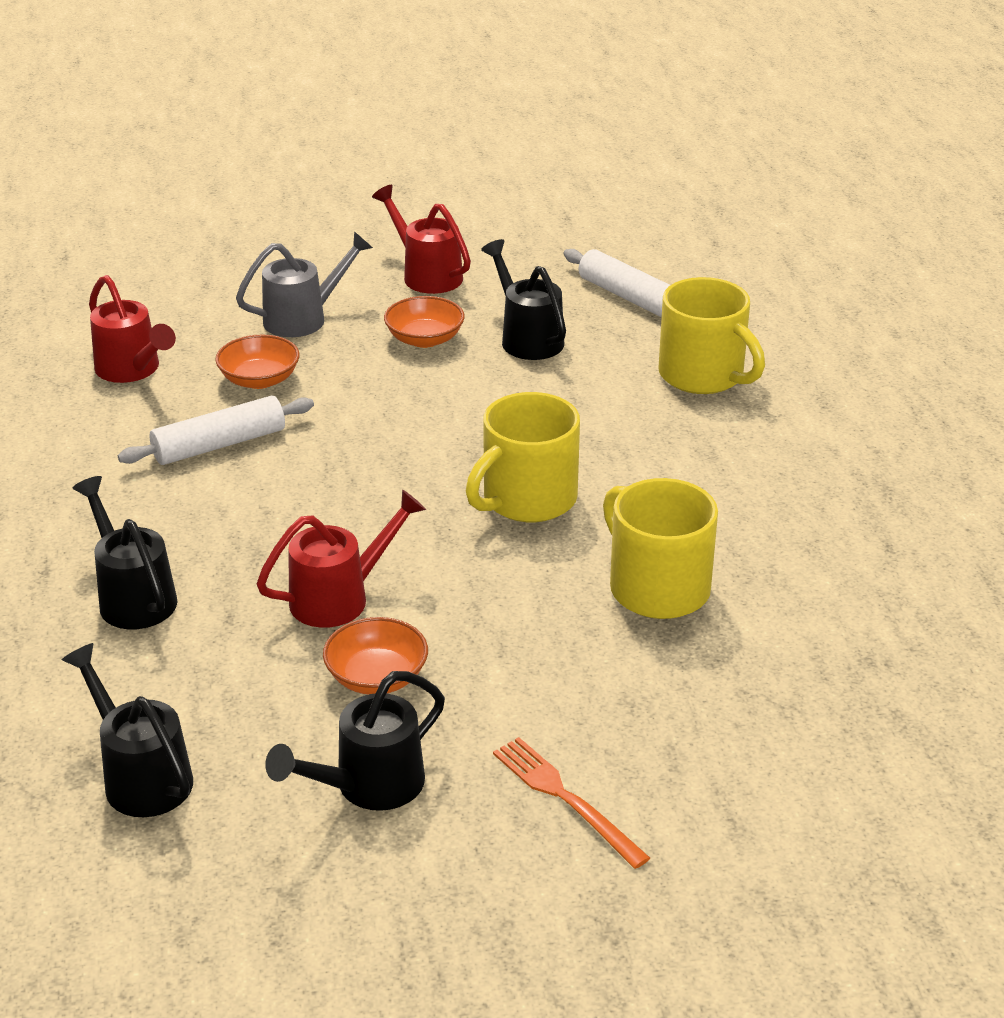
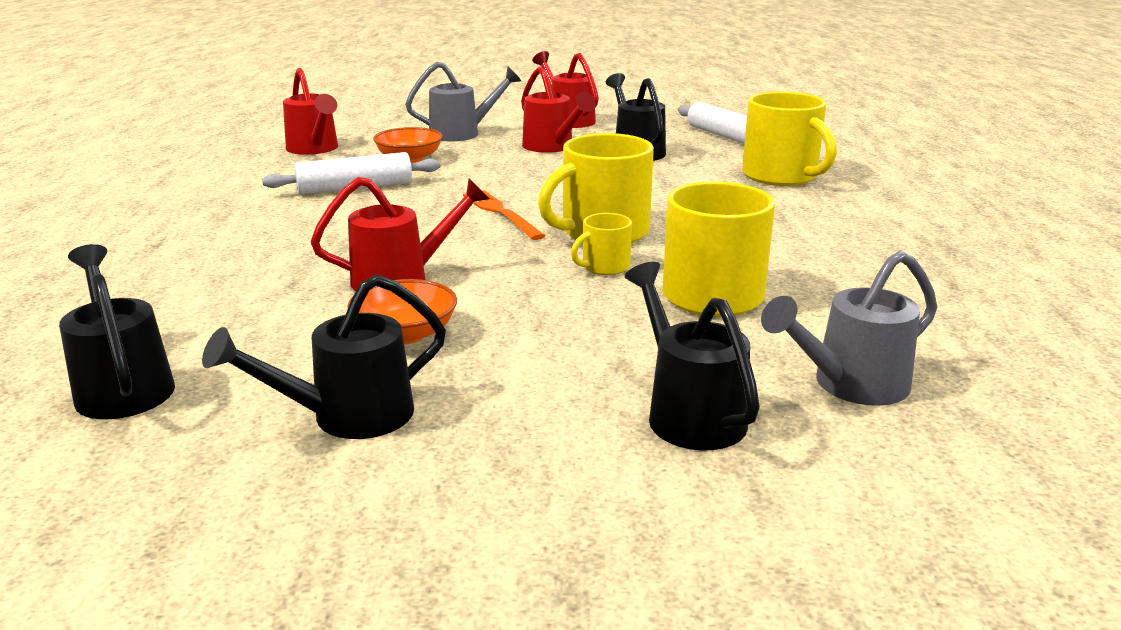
camera: 10 degrees right, 10 degrees down
(133, 597) = (217, 264): black watering can -> black watering can (689, 413)
(424, 339) = (552, 147): orange bowl -> red watering can
(543, 557) = (604, 267): none -> yellow mug
(565, 798) = (560, 449): orange fork -> orange fork (501, 213)
(798, 694) = (850, 385): none -> grey watering can

